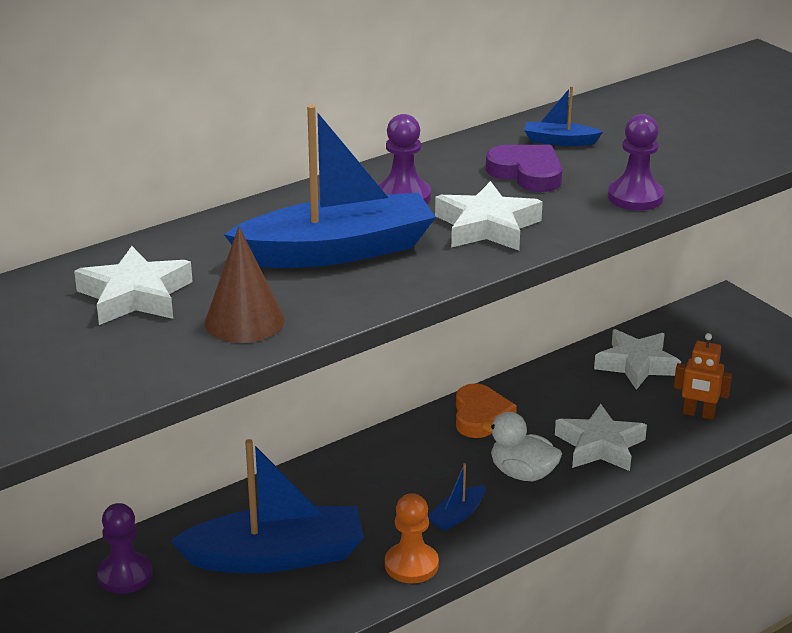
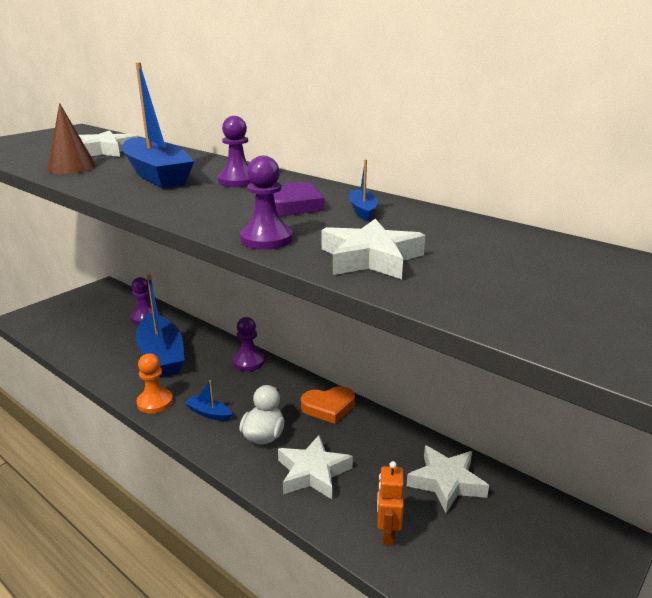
camera: 75 degrees right, 5 degrees down
(340, 469) = (248, 362): none -> purple pawn
(487, 226) = (198, 202): white star -> white star (370, 258)

